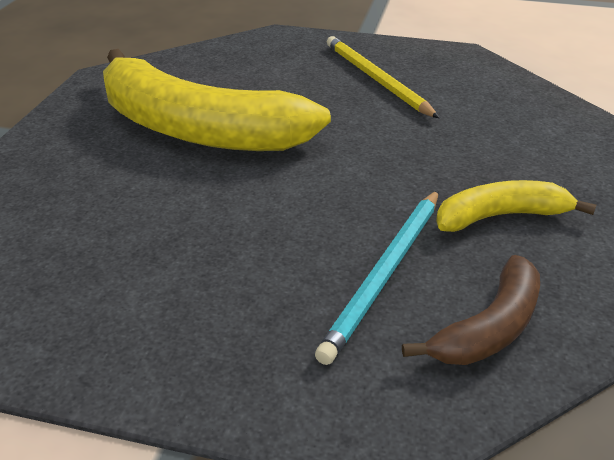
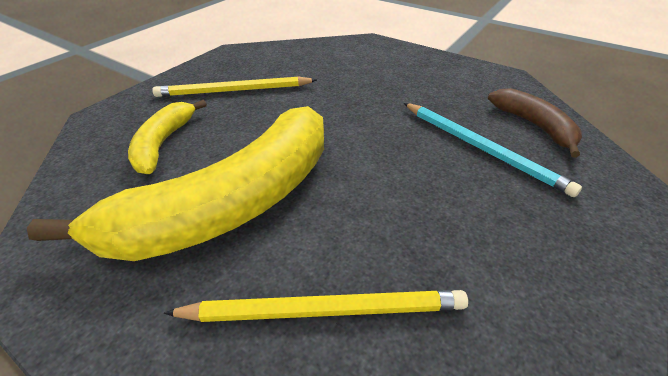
camera: 70 degrees left, 5 degrees up
(96, 201) = (325, 310): none -> yellow pencil
(501, 216) = (431, 93): yellow banana -> yellow banana (163, 143)

